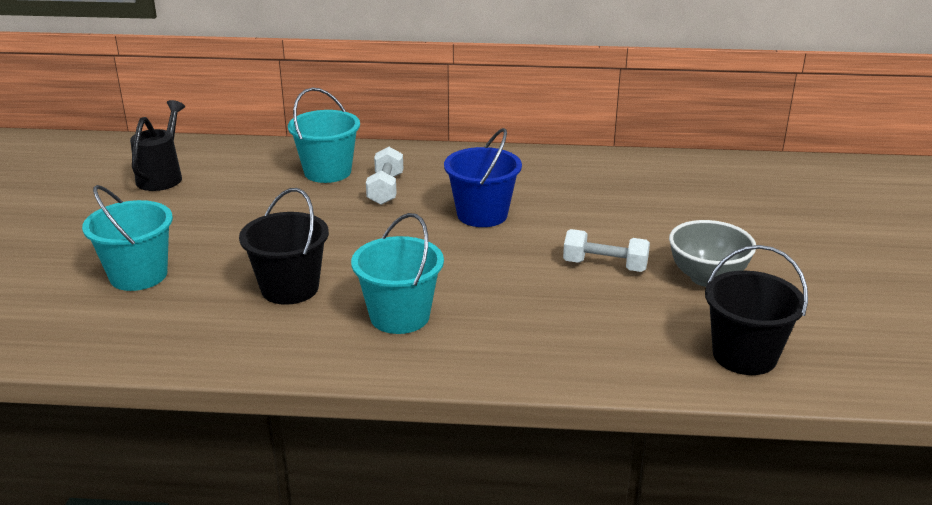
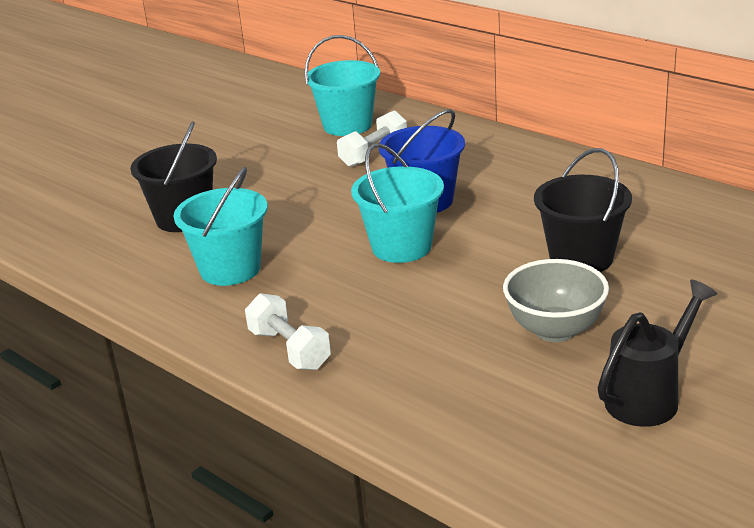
camera: 40 degrees right, 0 degrees up
(138, 275) = (100, 175): turquoise bucket -> turquoise bucket (401, 247)
(162, 176) = (218, 98): black watering can -> black watering can (649, 397)
(605, 266) = (469, 284): white dumbbell -> white dumbbell (289, 349)
(744, 355) = (476, 418): black bucket -> black bucket (581, 258)

